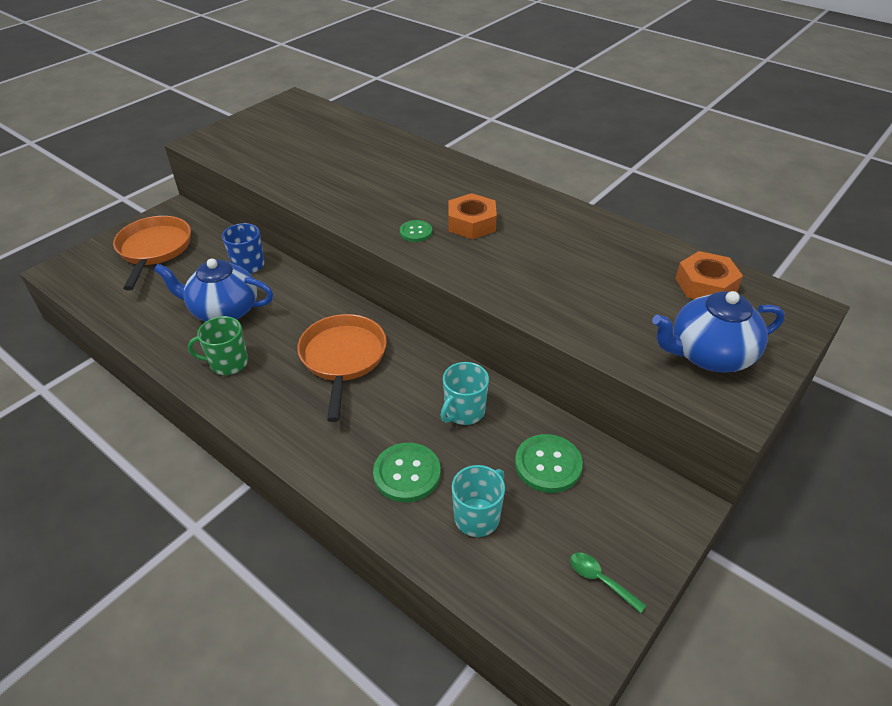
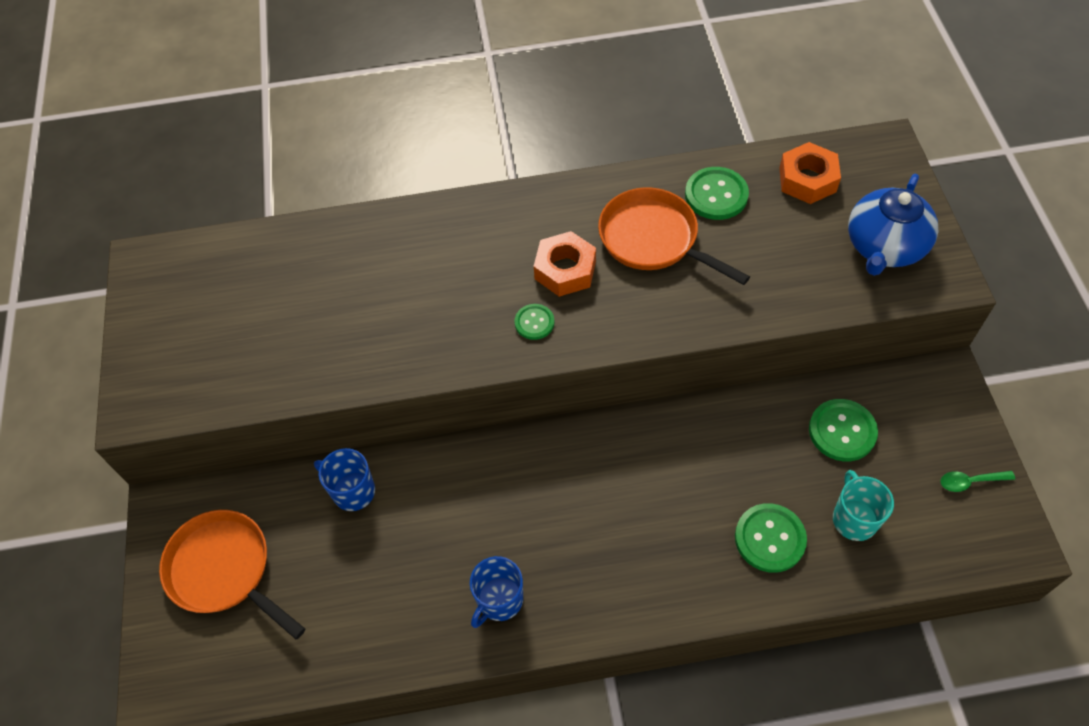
camera: 45 degrees left, 15 degrees up
(223, 311) = (411, 559): blue teapot -> none
(228, 363) = (499, 600): green mug -> blue mug
(343, 359) = (585, 496): orange pan -> orange pan (654, 239)
(464, 411) = (736, 447): turquoise mug -> none
(624, 252) = (716, 195): none -> green button

